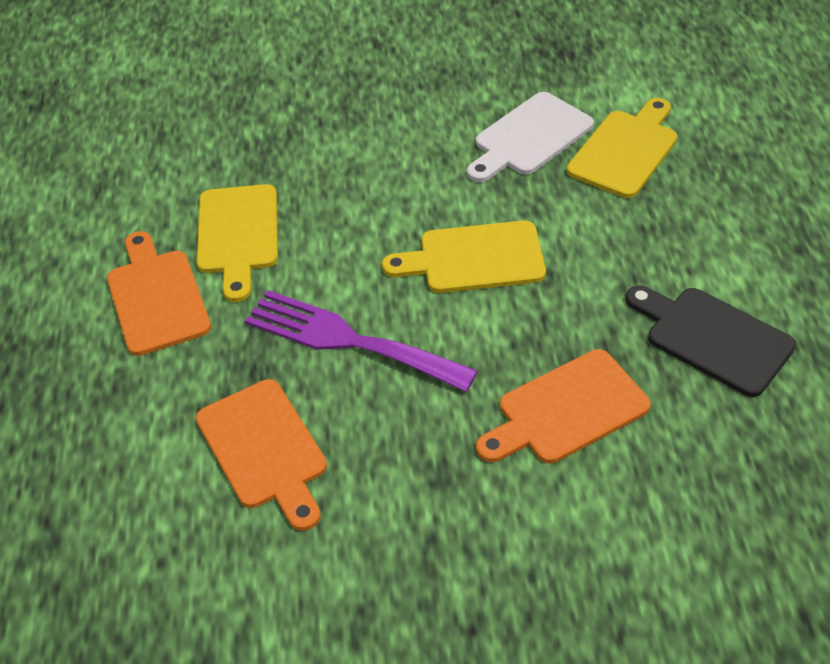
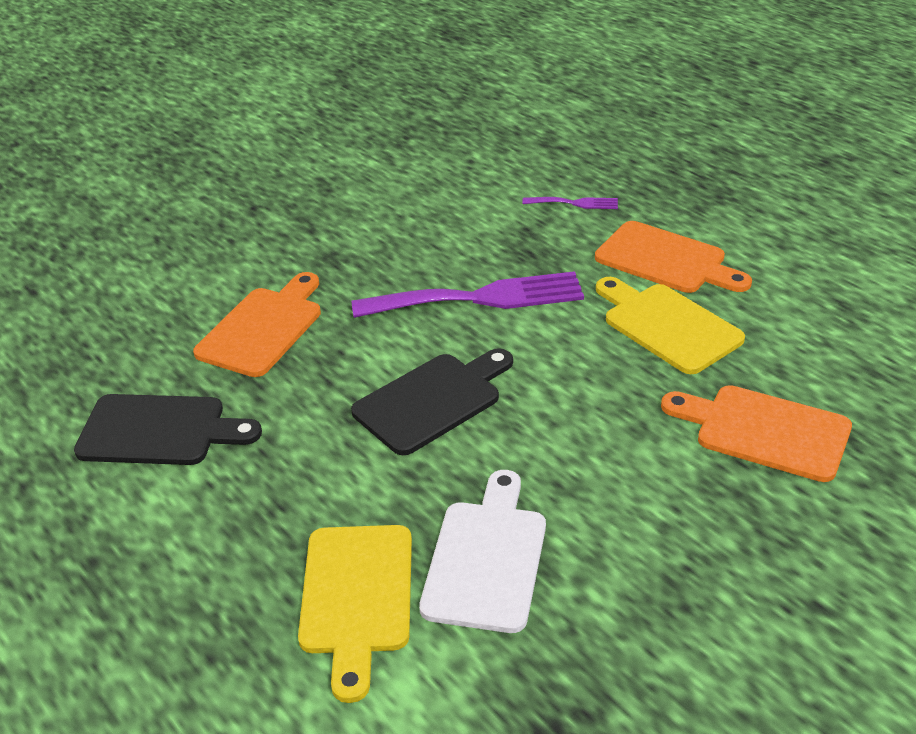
camera: 145 degrees right, 10 degrees down
(141, 415) = (575, 203): none -> purple fork
(264, 450) = (468, 222): orange cutting board -> orange cutting board (764, 431)
(474, 258) = (433, 400): yellow cutting board -> black cutting board

